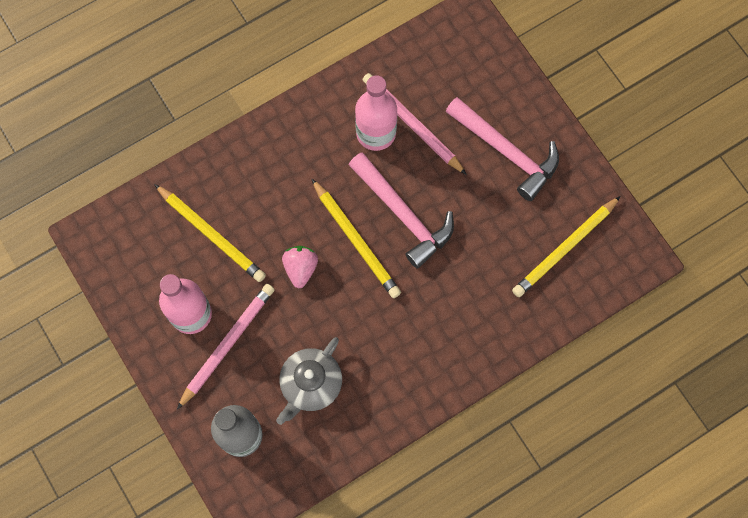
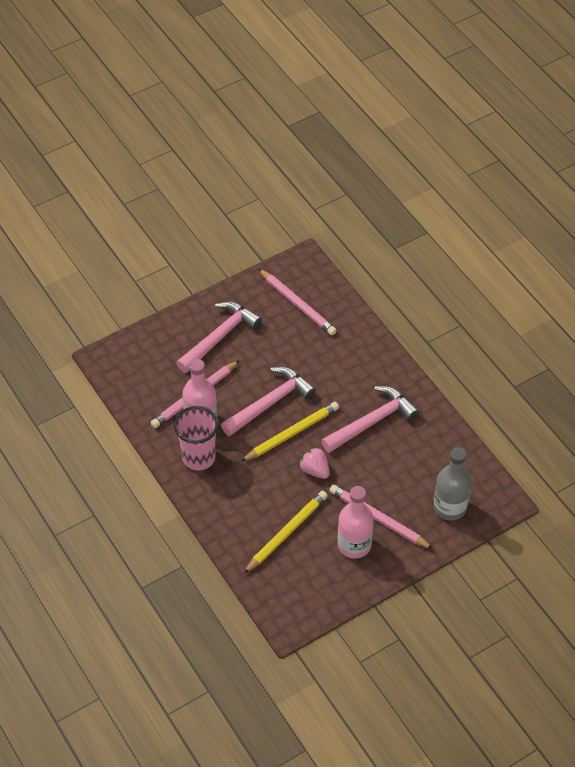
camera: 90 degrees left, 20 degrees down
(300, 268) = (315, 470): pink strawberry -> pink strawberry turned 45 degrees clockwise
(310, 384) = (407, 462): grey teapot -> none
(321, 132) = (198, 457): none -> pink cup
(374, 341) = (372, 422): none -> pink hammer
(564, 248) = (297, 304): yellow pencil -> pink pencil

